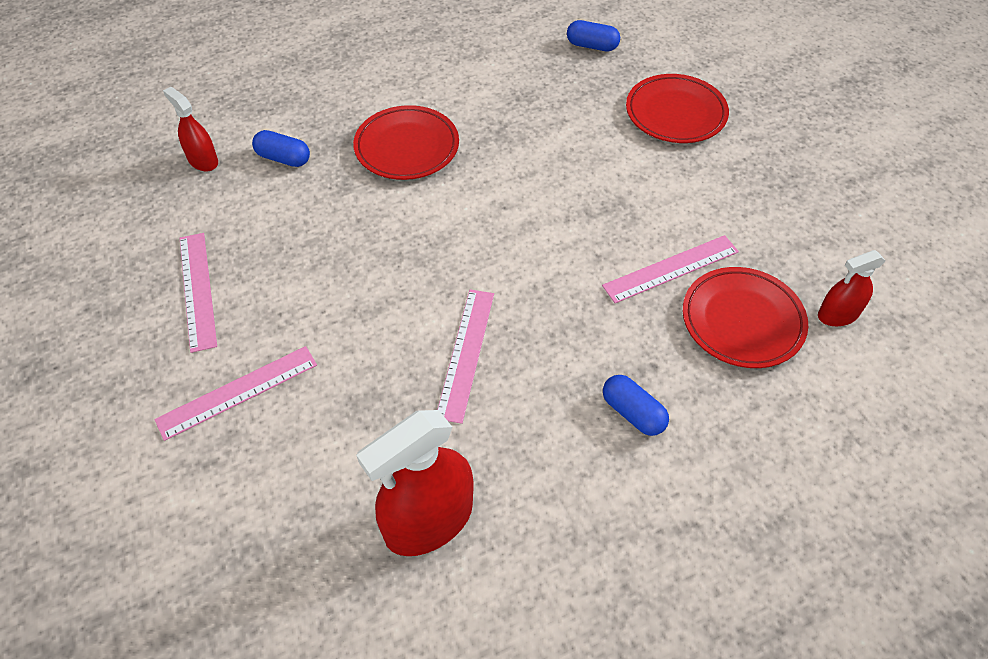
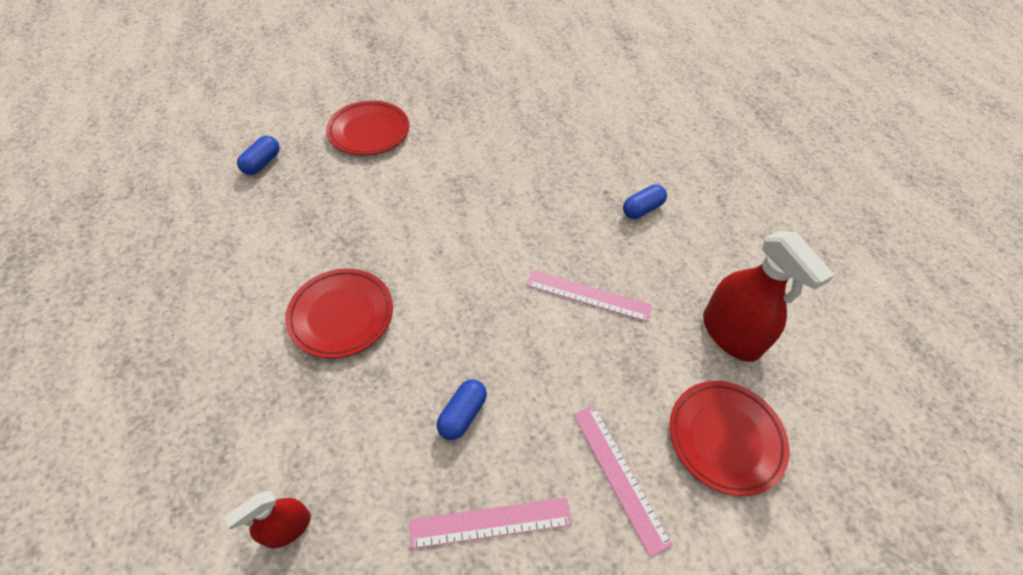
camera: 85 degrees left, 0 degrees up
(283, 158) = (316, 432): blue capsule -> blue capsule (462, 414)
(671, 268) = (524, 166): pink ruler -> none
(742, 321) = (573, 143): red plate -> red plate (725, 438)
(838, 314) = (572, 102): red spray bottle -> none

